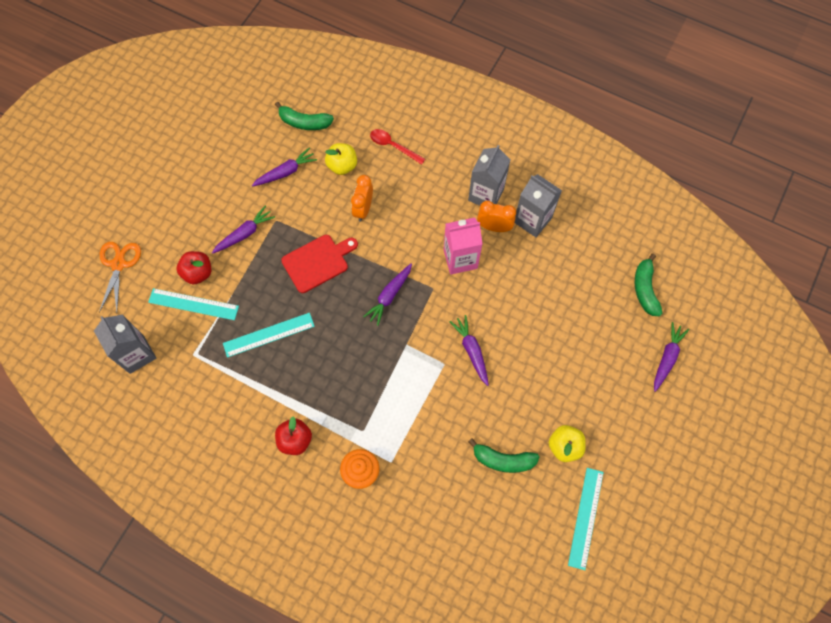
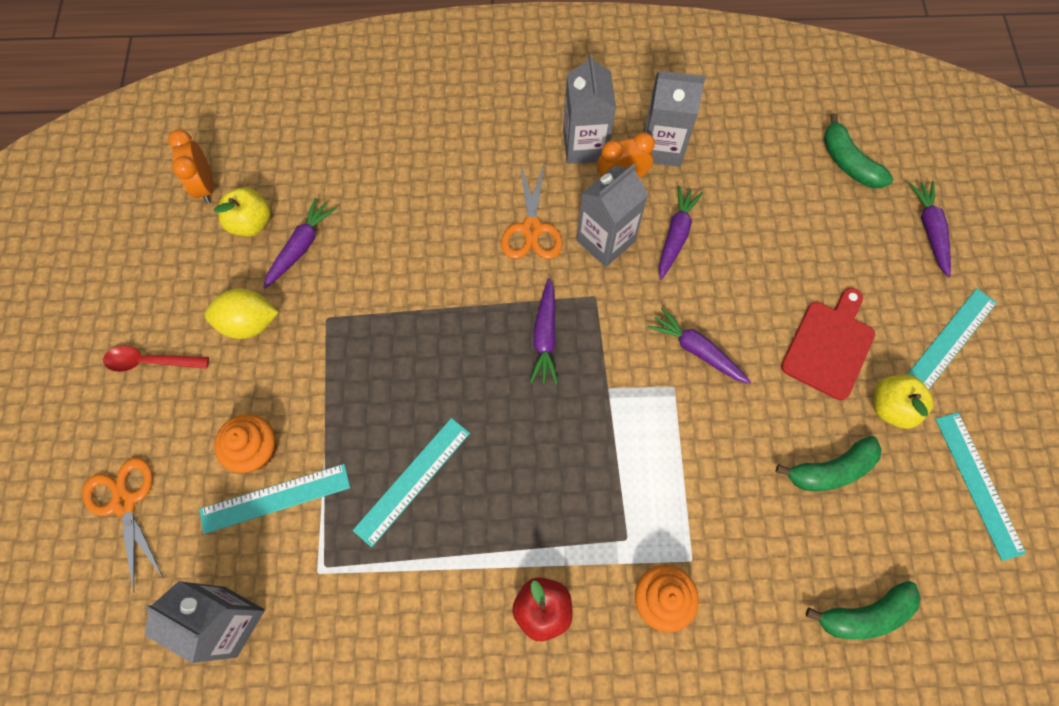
camera: 30 degrees left, 0 degrees up
(198, 273) = (255, 450): red apple -> orange cupcake
(233, 201) = (249, 323): none -> yellow lemon
(245, 234) = (292, 359): purple carrot -> purple carrot (676, 235)
(304, 122) = (287, 170): green banana -> green banana (864, 614)
(317, 262) = (420, 343): red cutting board -> red cutting board (829, 346)
(342, 166) = (374, 200): yellow apple -> yellow apple (251, 223)
(363, 209) = (438, 242): orange clock -> orange clock (206, 186)
(393, 146) = (427, 143): red spoon -> red spoon (150, 362)
(422, 229) = (531, 229): none -> orange scissors
(460, 259) = (605, 241): pink carton -> grey carton
(629, 430) = (949, 341): none -> turquoise ruler

